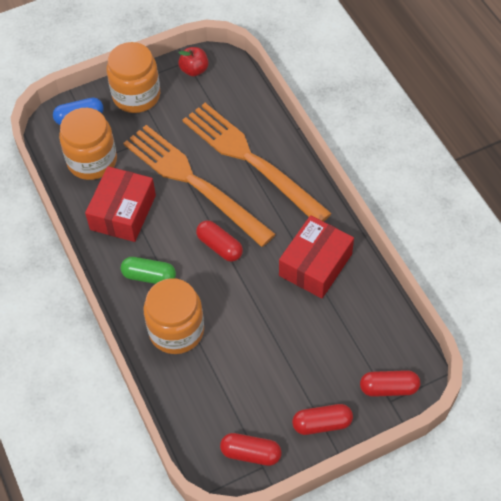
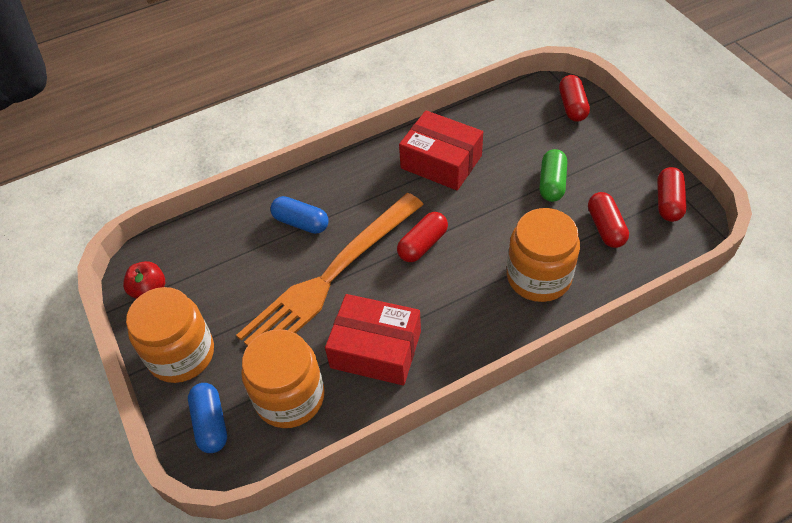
camera: 90 degrees left, 5 degrees down
(149, 276) = (469, 310): green capsule -> green capsule (552, 183)
(251, 160) = (301, 223): orange fork -> blue capsule
(322, 424) = (621, 151): red capsule -> red capsule (605, 227)

